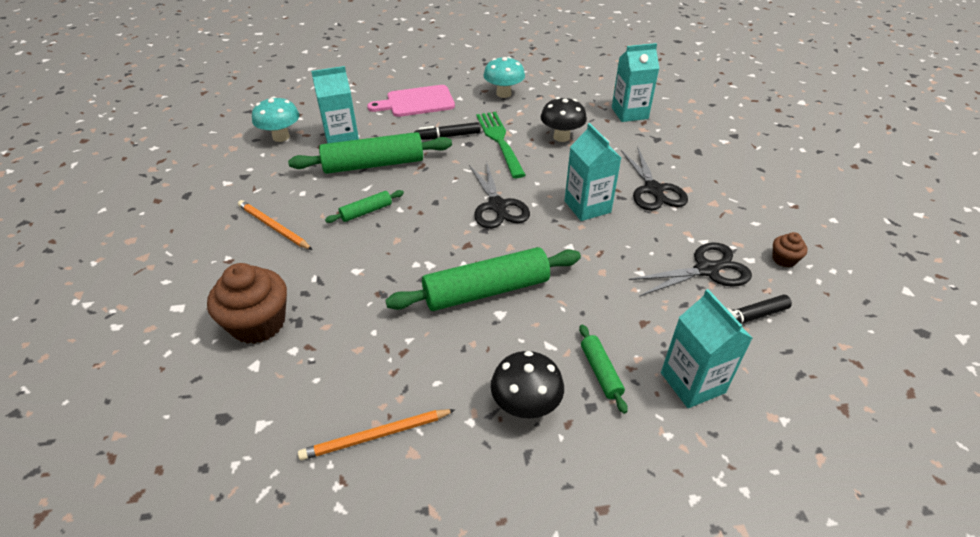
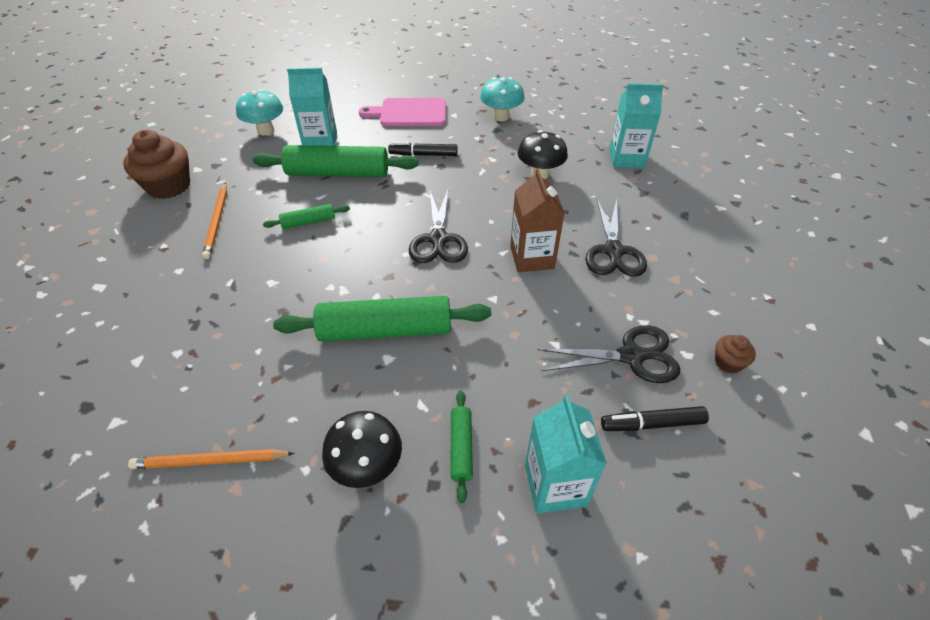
camera: 15 degrees right, 5 degrees up
(258, 323) = (159, 318): brown cupcake -> brown cupcake (169, 186)
(273, 227) = (217, 222): orange pencil -> orange pencil turned 150 degrees counterclockwise
(500, 141) = (473, 169): green fork -> none
(587, 207) = (532, 257): turquoise carton -> brown carton

